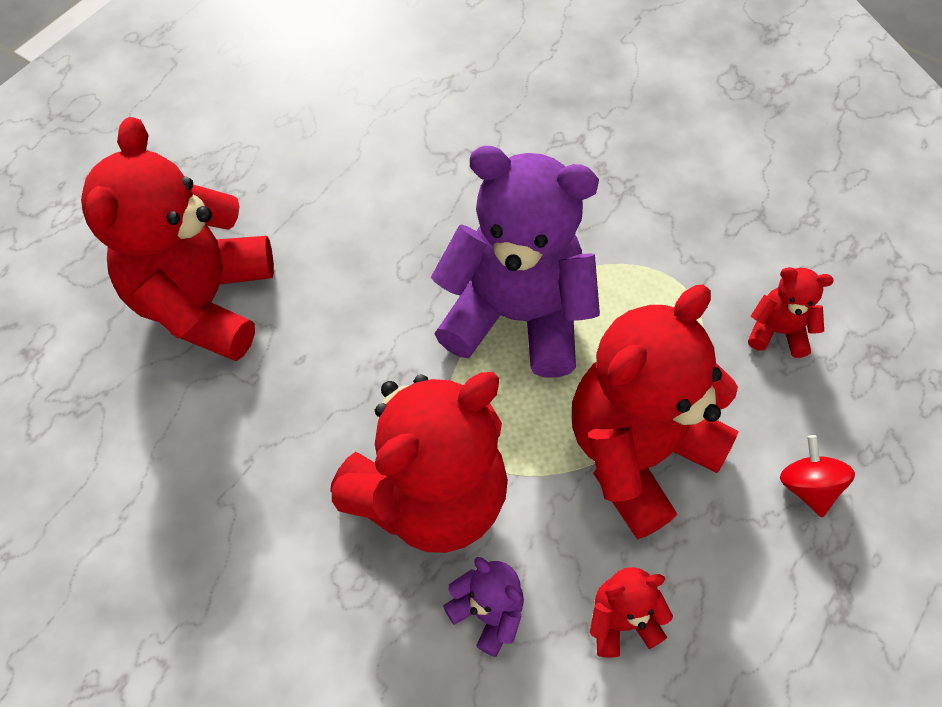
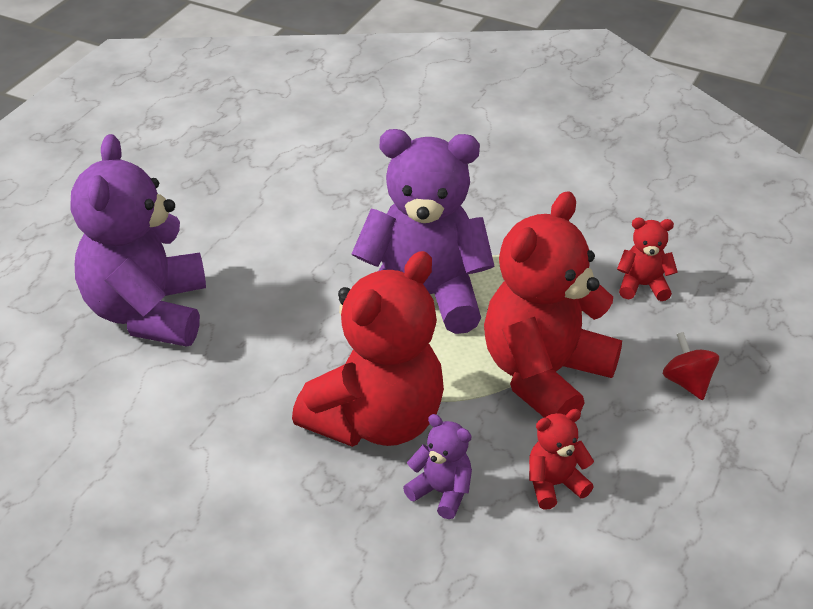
camera: 10 degrees left, 20 degrees down
(204, 301) = (147, 312): red teddy bear -> purple teddy bear

